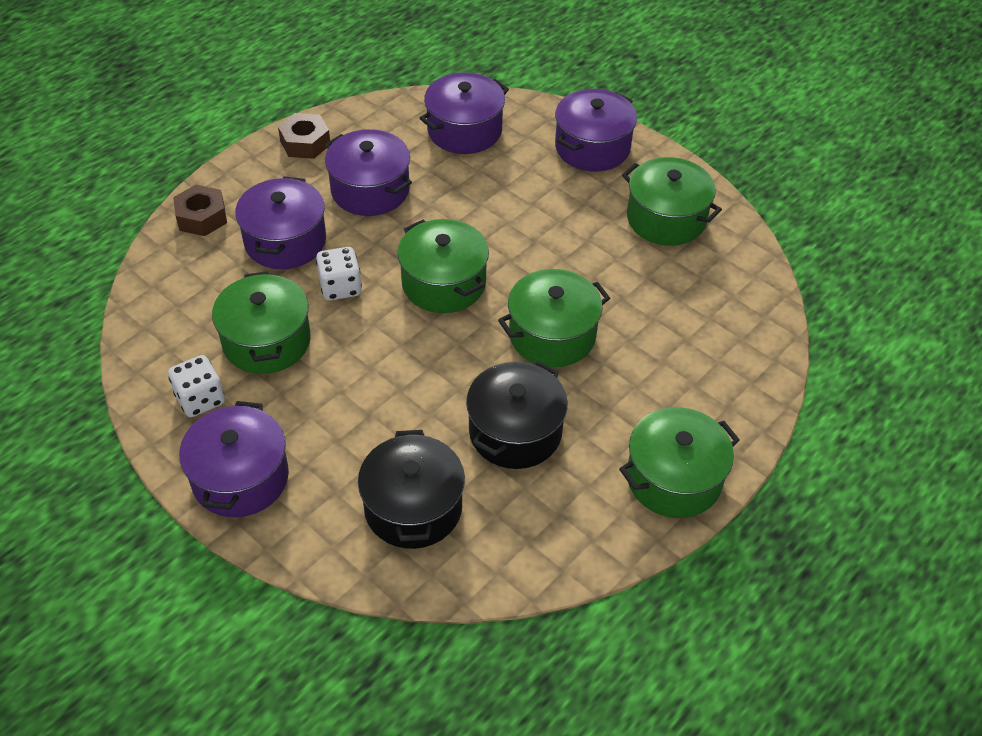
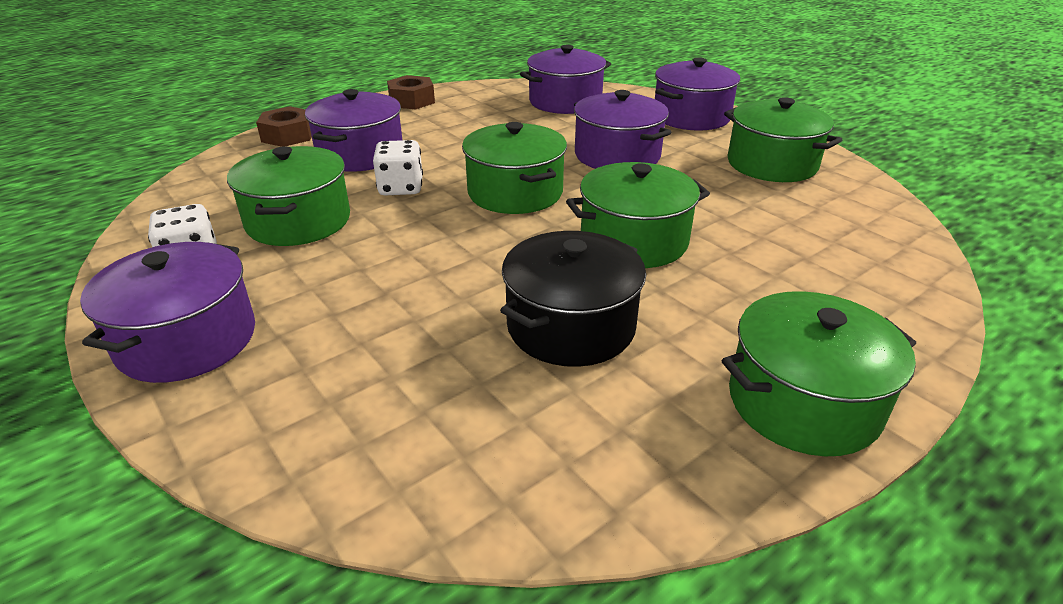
camera: 10 degrees right, 15 degrees down
(370, 190) = (461, 129): purple pot -> purple pot (617, 155)
(413, 507) = (402, 397): black pot -> none

